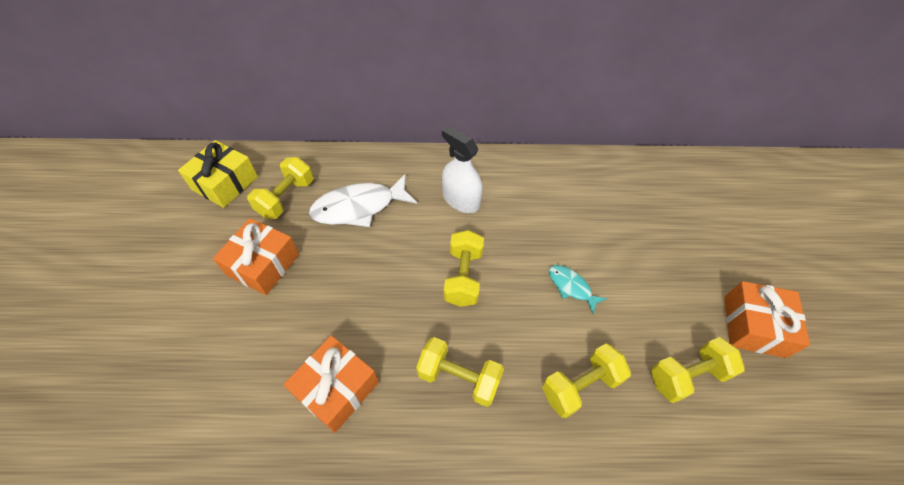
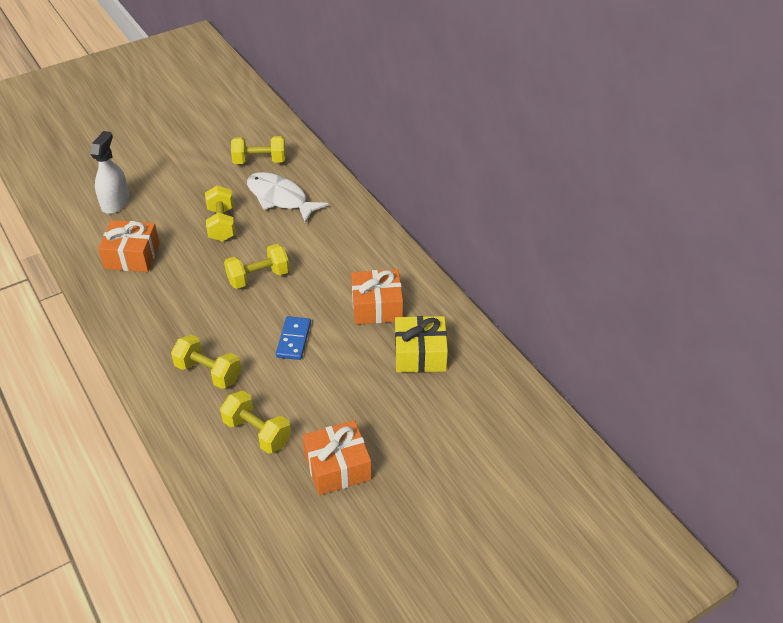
camera: 60 degrees right, 10 degrees down
(225, 183) = (249, 128): yellow gift -> yellow gift (420, 354)
(263, 264) = (197, 180): orange gift -> orange gift (377, 306)
(459, 378) = (175, 308): yellow dumbbell -> yellow dumbbell (222, 224)
(461, 200) = (332, 246): white spray bottle -> white spray bottle (115, 202)
(571, 287) = (293, 340): turquoise fish -> blue domino

